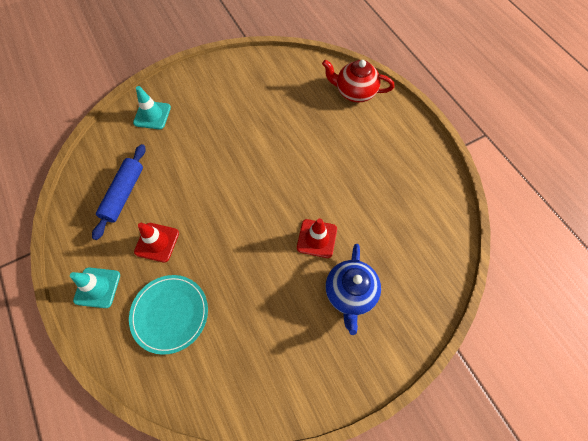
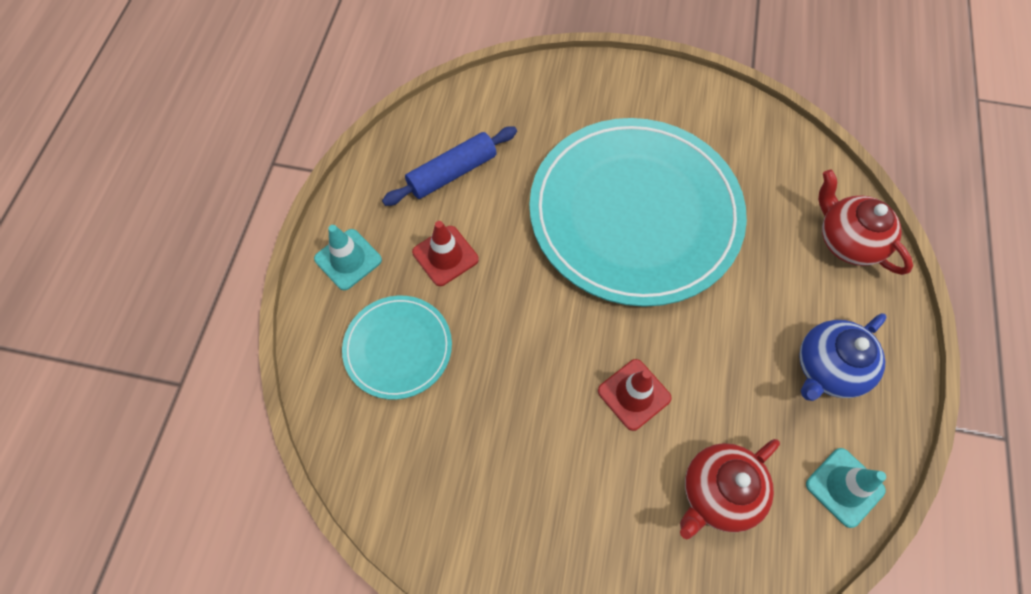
camera: 40 degrees right, 0 degrees up
(152, 115) = (554, 98): turquoise traffic cone -> turquoise traffic cone (844, 487)
(244, 147) = (635, 213): none -> turquoise plate
(350, 293) = (621, 494): blue teapot -> blue teapot (828, 368)
(393, 254) = (718, 492): none -> red teapot

